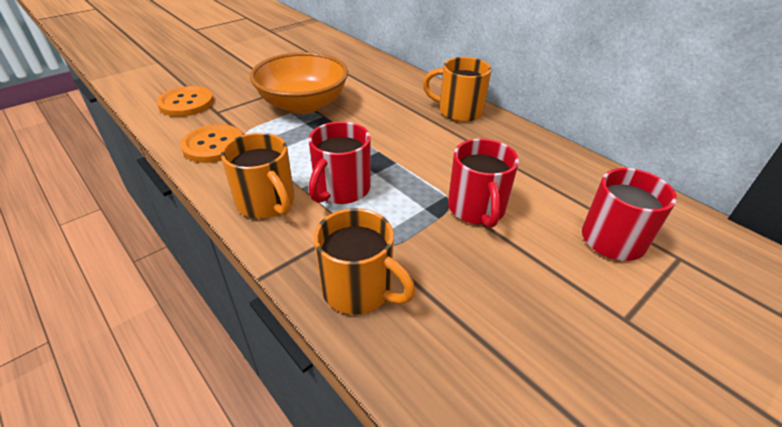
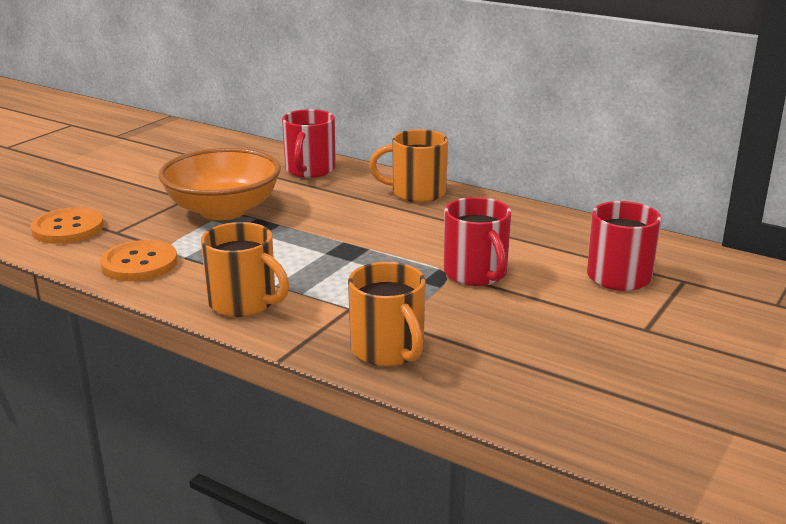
camera: 15 degrees left, 15 degrees down
(341, 189) = (321, 280): red mug -> red mug (309, 170)
(359, 289) = (388, 350): orange mug -> orange mug turned 45 degrees clockwise

